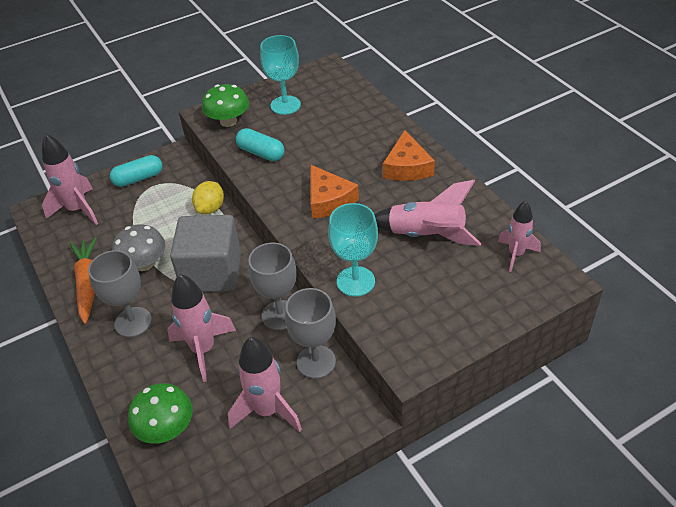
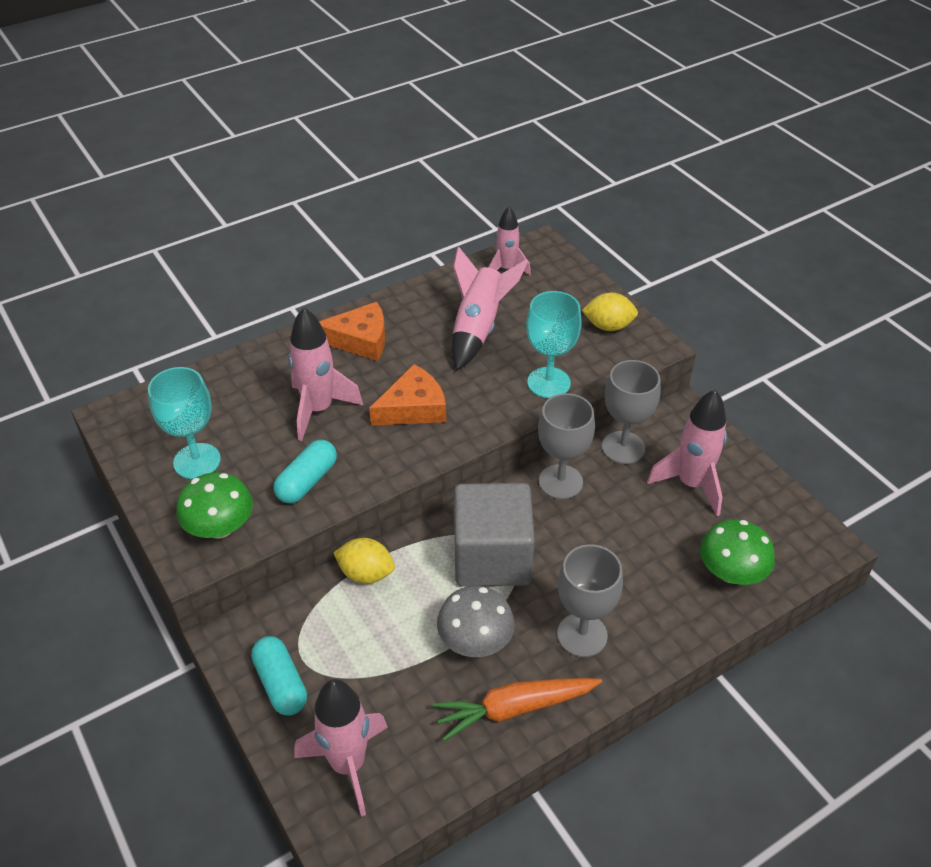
camera: 95 degrees left, 0 degrees up
(203, 349) = (618, 551): pink rocket -> pink rocket (318, 409)
(436, 329) = (608, 326): none -> yellow lemon

